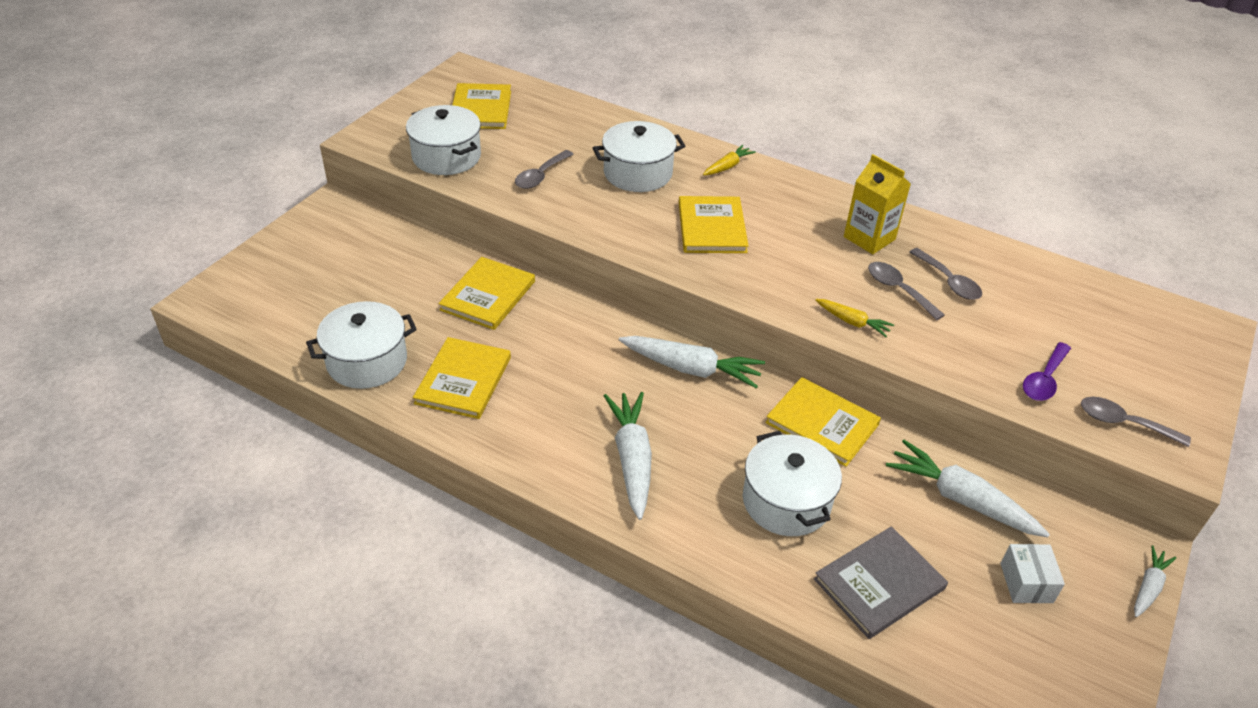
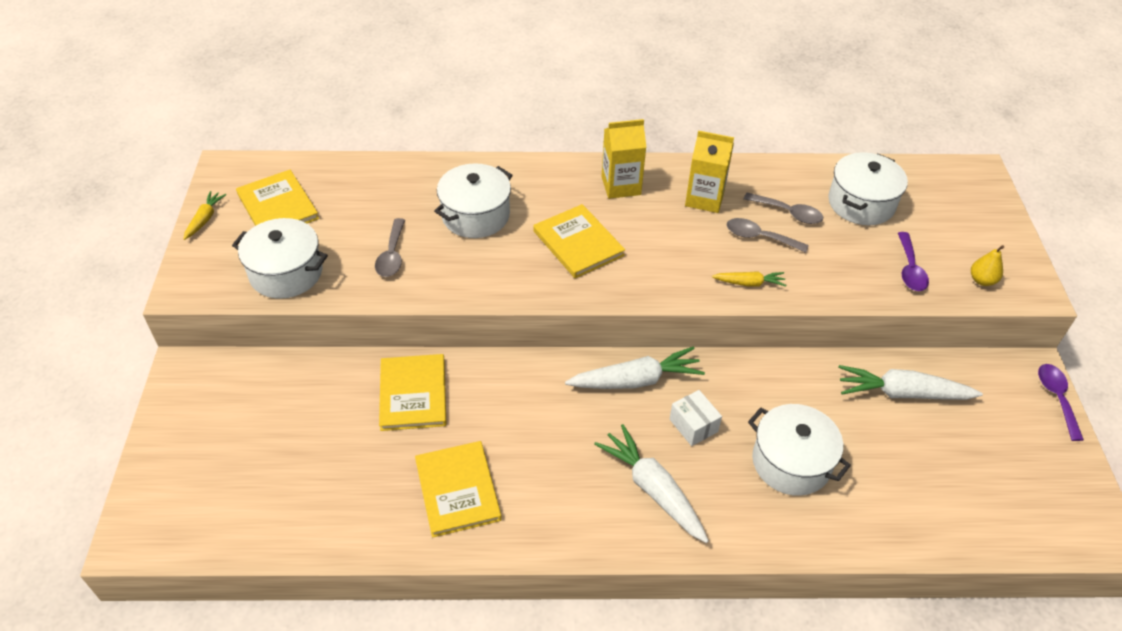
camera: 30 degrees left, 5 degrees up
(367, 361) = (354, 518): white pot -> white pot (861, 203)
(727, 166) = (545, 176): yellow carrot -> yellow carrot (205, 219)
(793, 198) = (621, 186): none -> yellow carton
(822, 423) = (766, 379): yellow book -> none
(879, 584) = (901, 495): grey book -> none
(1026, 583) = (987, 438): white box -> white box (693, 425)
(1124, 423) = (982, 280): grey spoon -> yellow pear
(1148, 587) = (1056, 398): white carrot -> purple spoon

